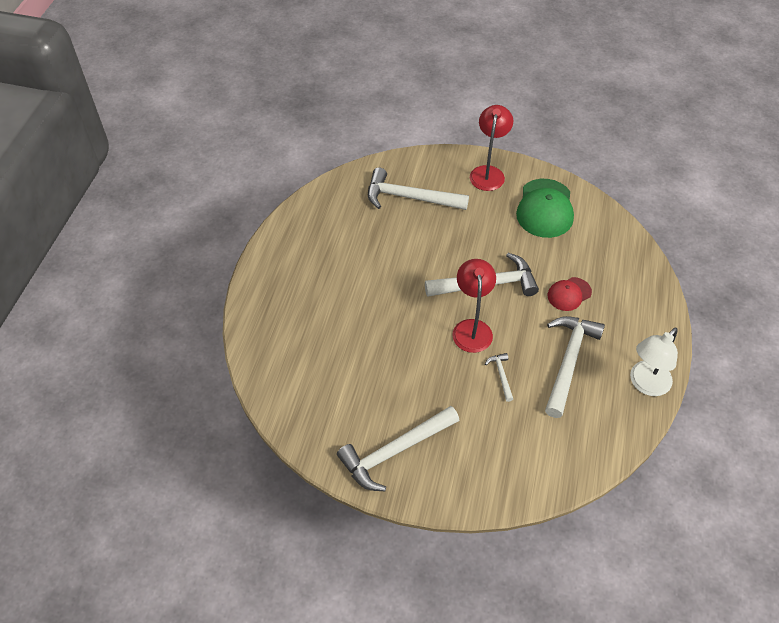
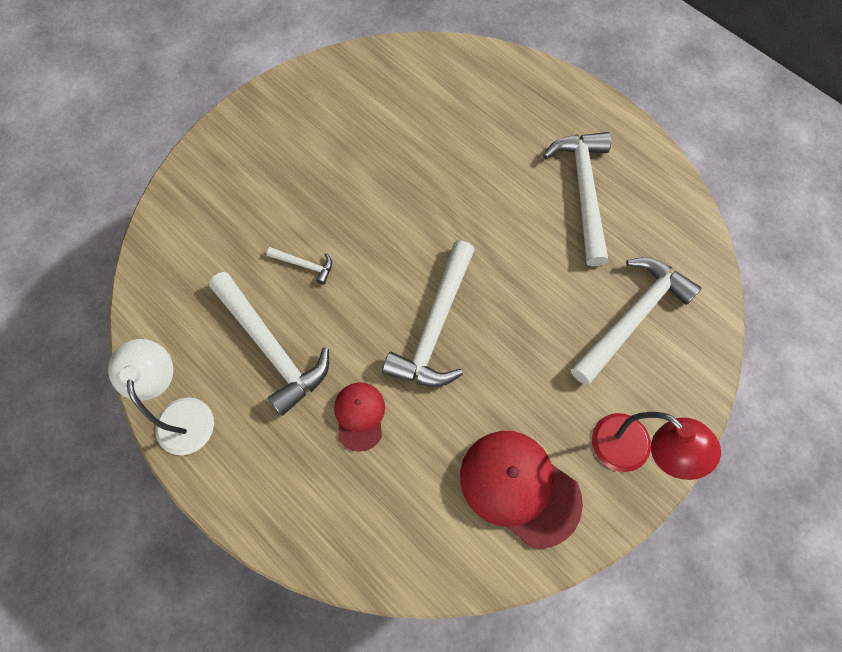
camera: 120 degrees right, 15 degrees up
(394, 451) = (292, 123): white hammer -> white hammer (583, 191)
(471, 328) = (384, 271): red lamp -> none
(545, 208) = (519, 487): green cap -> red cap

